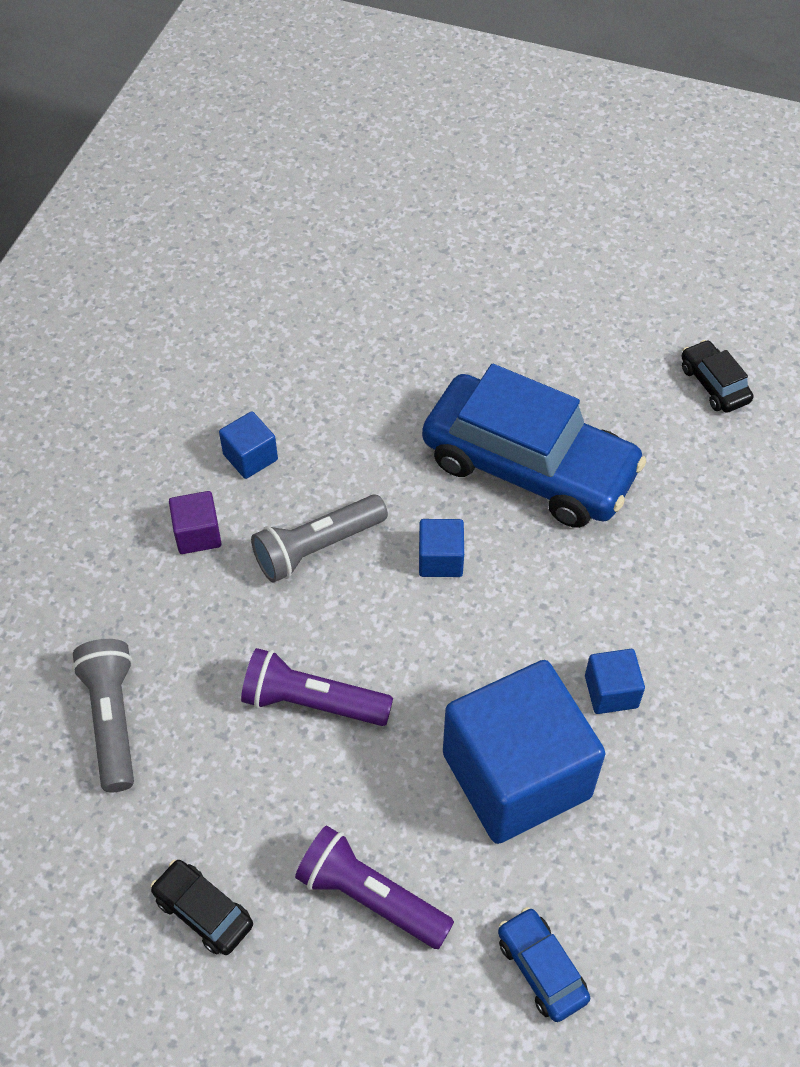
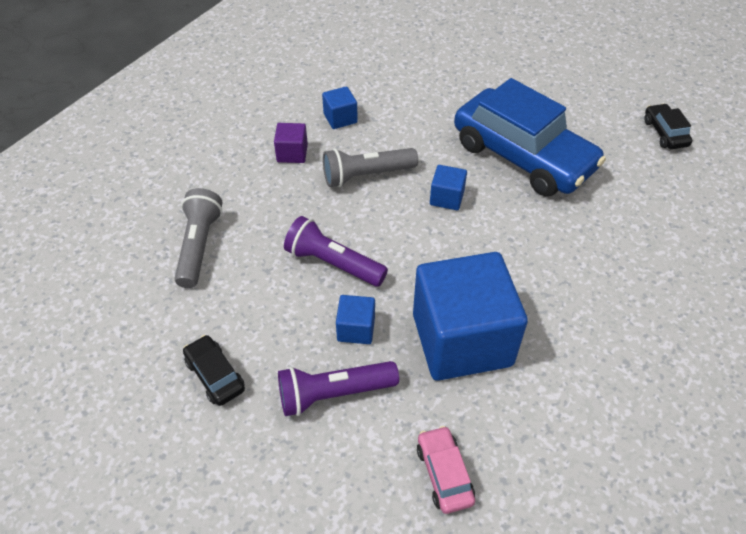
camera: 15 degrees right, 5 degrees down
(370, 896) = (333, 393): purple flashlight -> purple flashlight turned 60 degrees counterclockwise
(541, 968) = (444, 474): blue car -> pink car
(611, 691) = (545, 301): blue cube -> blue cube (356, 329)

